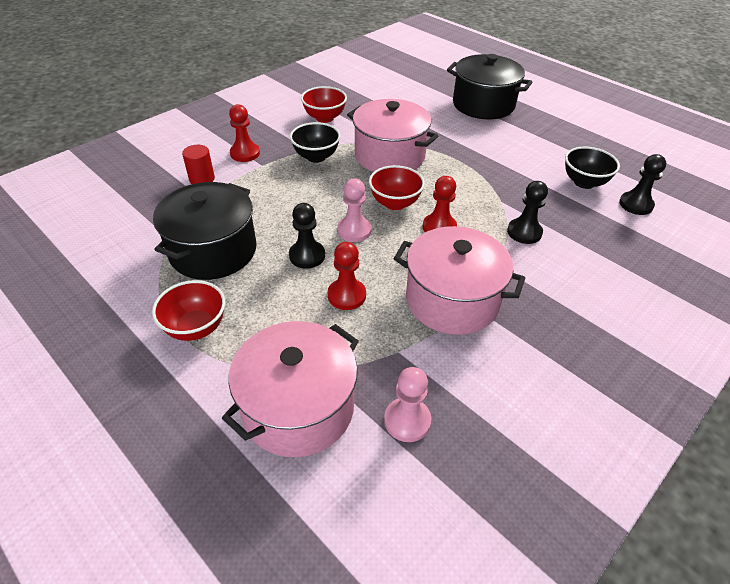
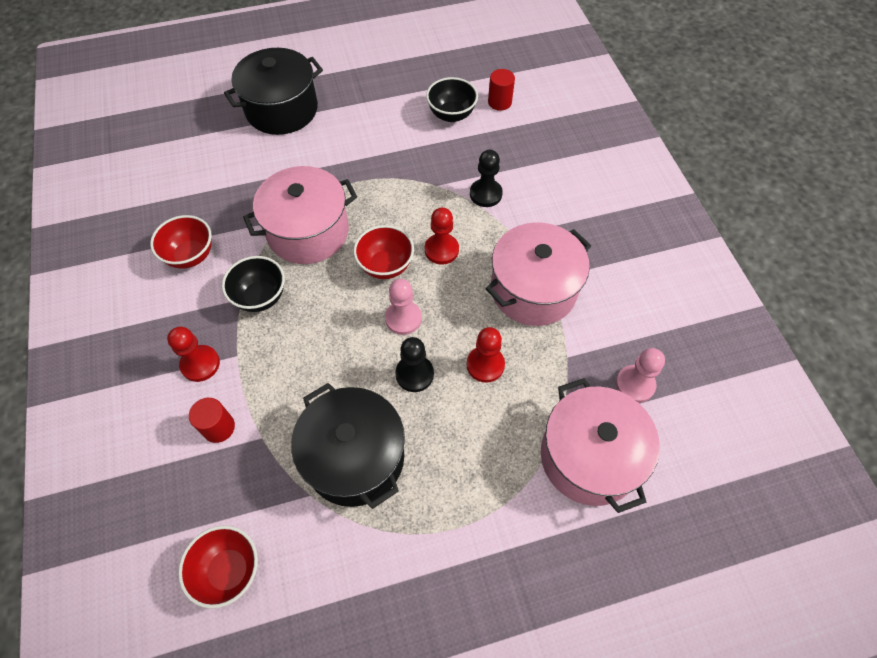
camera: 60 degrees left, 15 degrees up
(196, 328) = (457, 510): red bowl -> red bowl (229, 570)
(636, 204) = (499, 102): black pawn -> red cylinder

